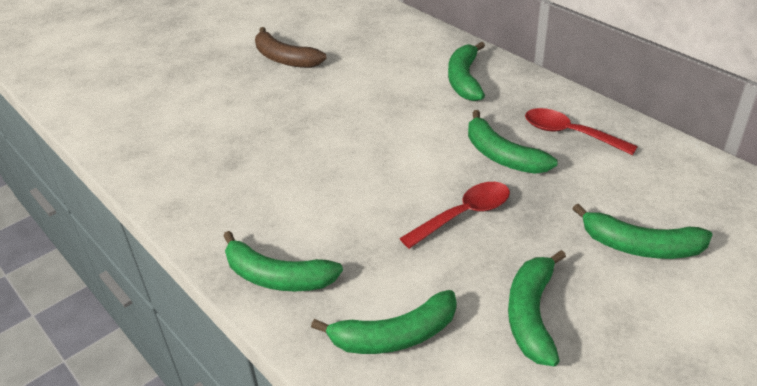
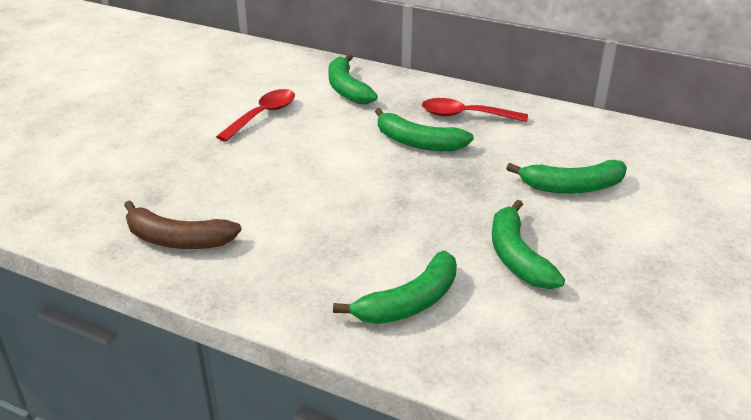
camera: 25 degrees left, 5 degrees down
(277, 277) = (266, 283): green banana -> none
(284, 58) = (153, 98): brown banana -> brown banana (177, 240)
(464, 215) = (413, 194): red spoon -> red spoon (263, 115)

